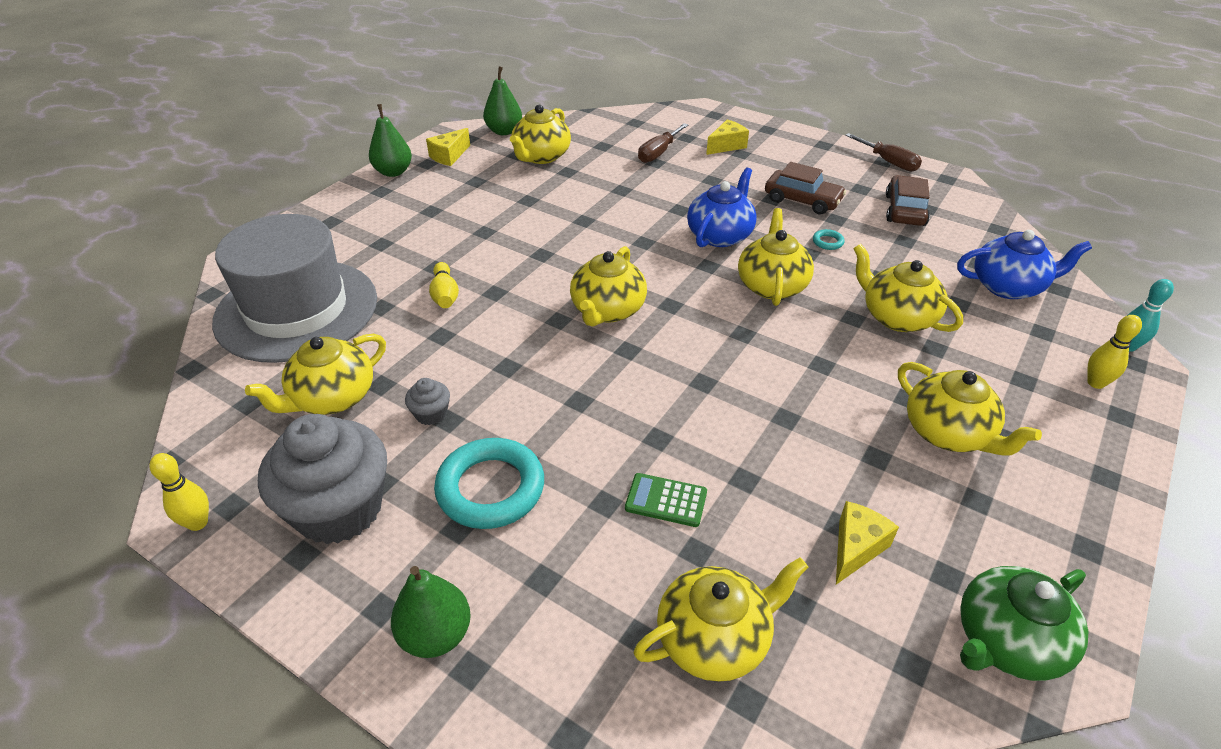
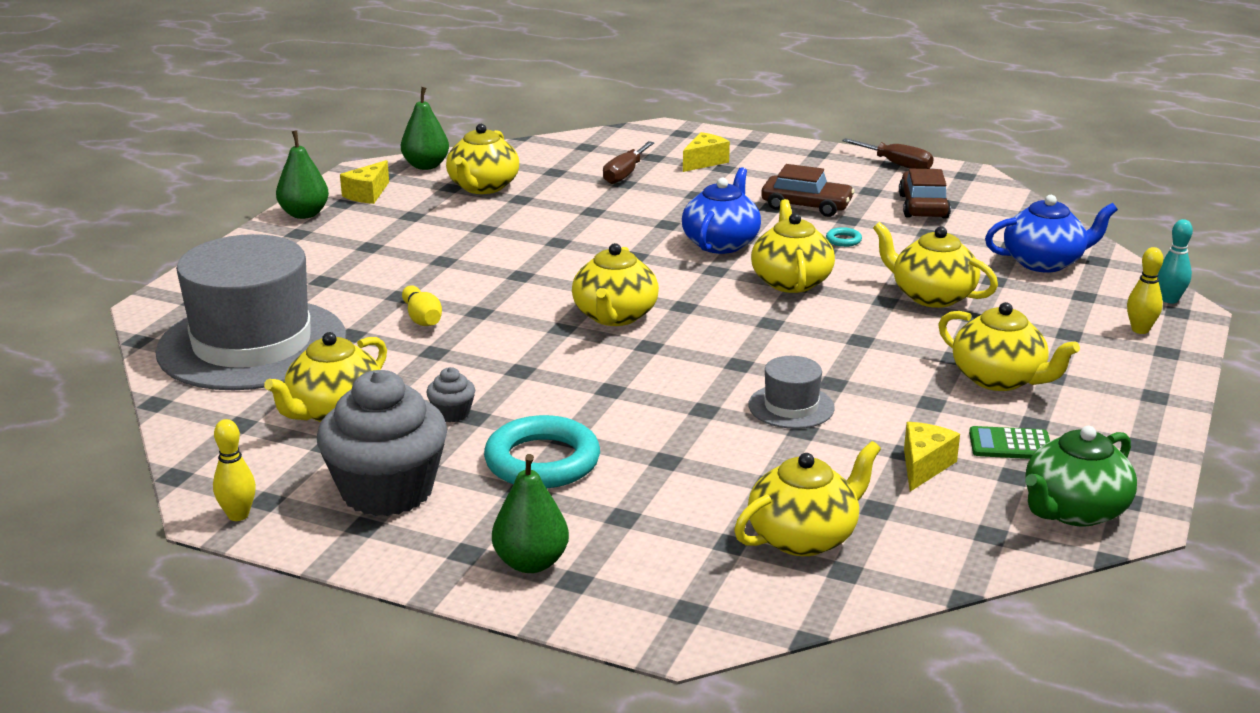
camera: 10 degrees left, 15 degrees down
(666, 500) = (727, 452): green calculator -> green calculator (1010, 444)
(740, 445) = (791, 406): none -> grey hat

